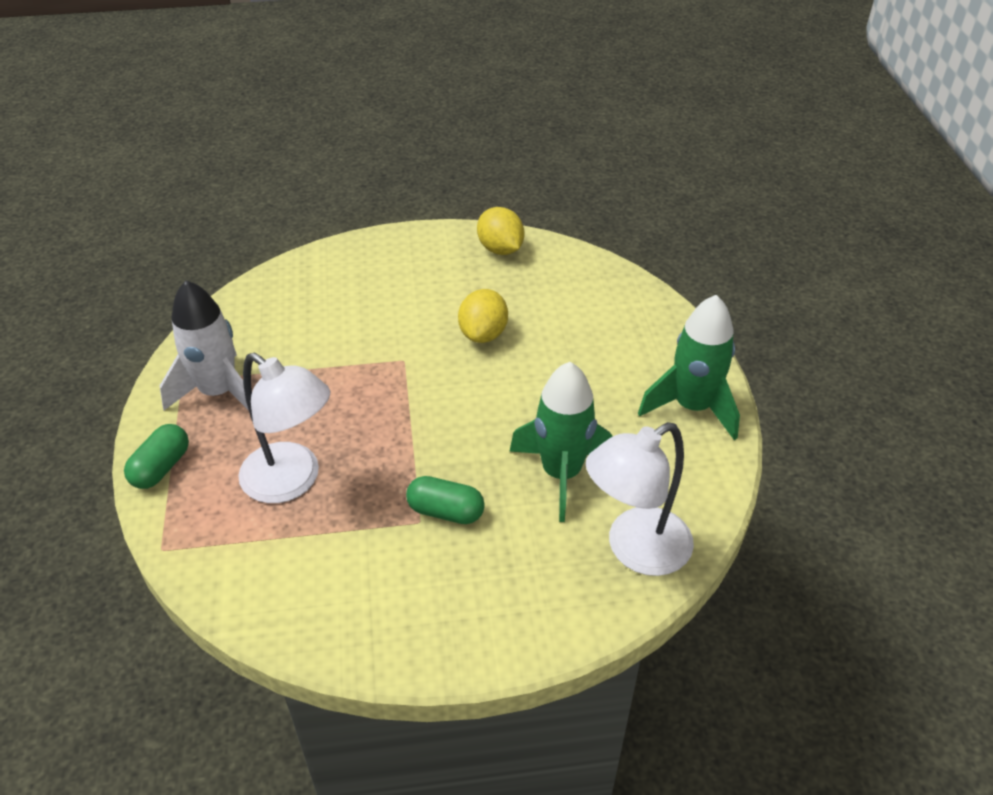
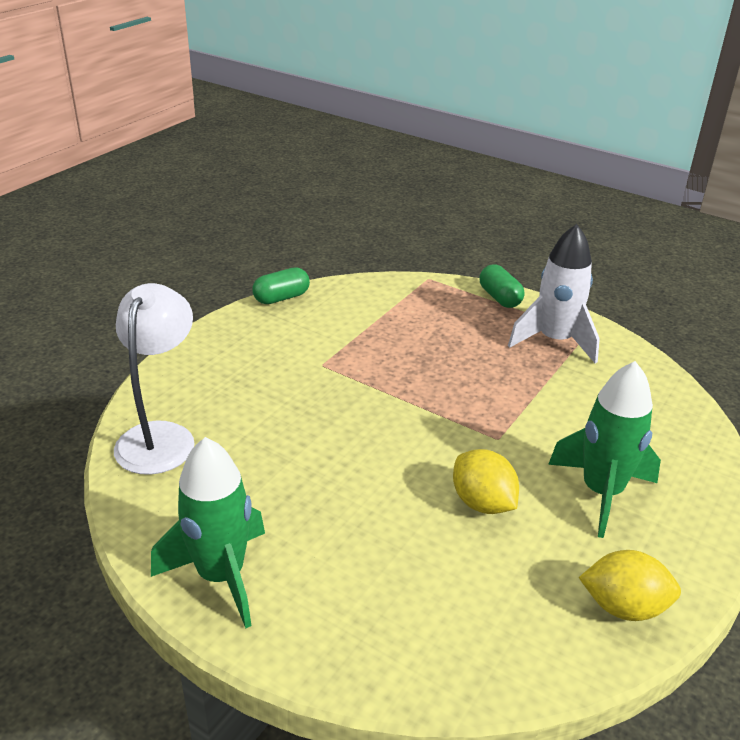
camera: 130 degrees right, 10 degrees down
(292, 481) = (425, 334): white lamp -> none
(446, 511) = (314, 378): green capsule -> green capsule (281, 298)
(561, 473) = (269, 446): green rocket -> green rocket (601, 492)

